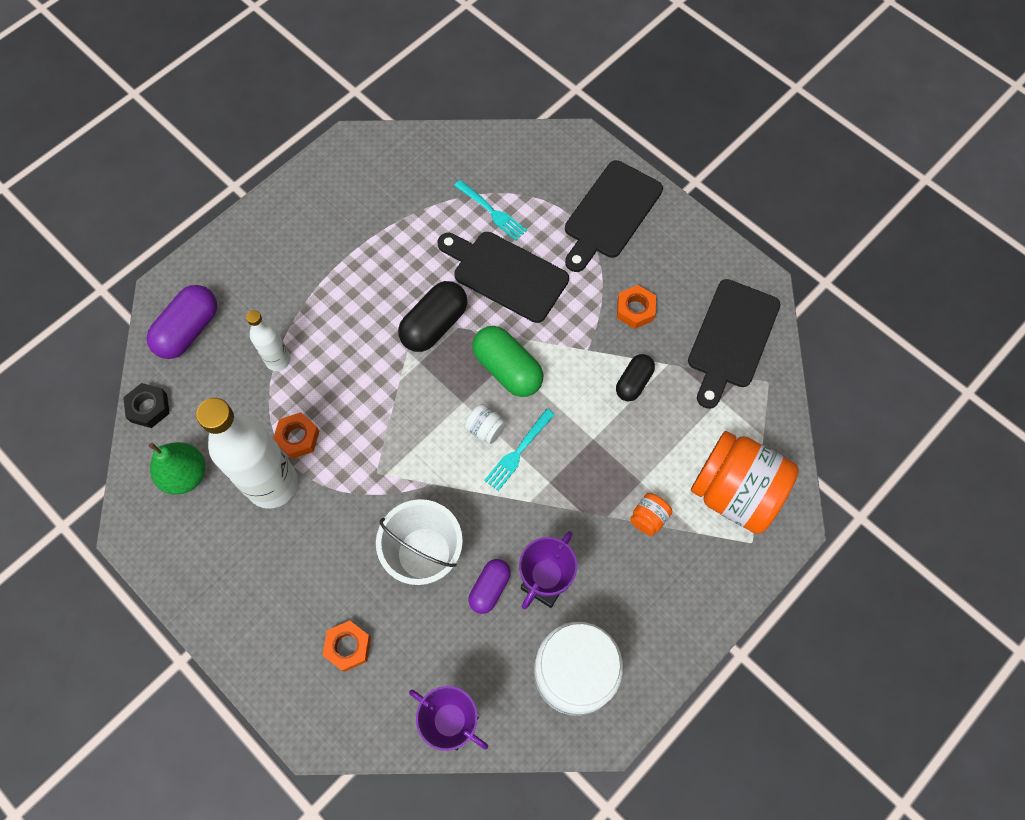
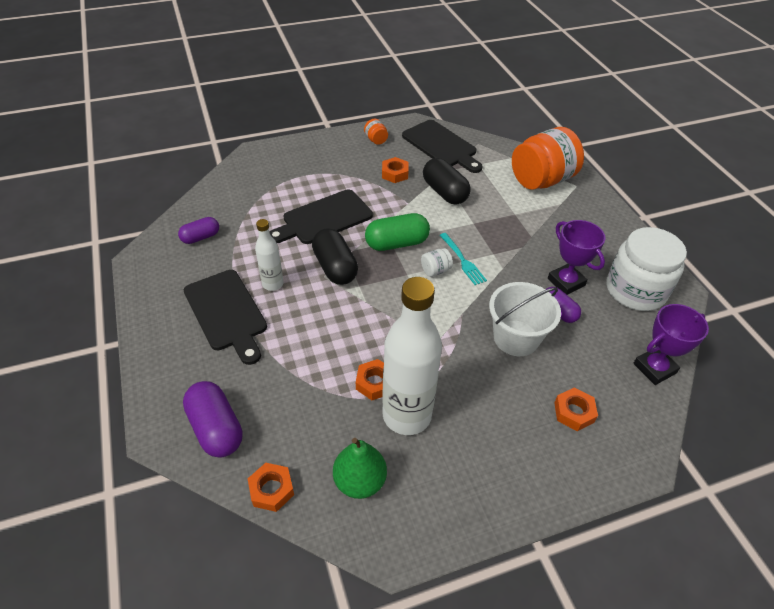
camera: 65 degrees left, 20 degrees down
(149, 408) = (271, 490): black nut -> orange nut
(278, 360) = (295, 372): white bottle -> white bottle (273, 284)
(409, 176) = (201, 237): none -> purple capsule
(492, 212) = (269, 208): turquoise fork -> none
(610, 213) = (319, 159): black cutting board -> black cutting board (227, 313)
(633, 382) = (444, 192): black capsule -> black capsule, size x1.60
(648, 518) = (541, 219): orange jar -> orange jar (376, 140)

